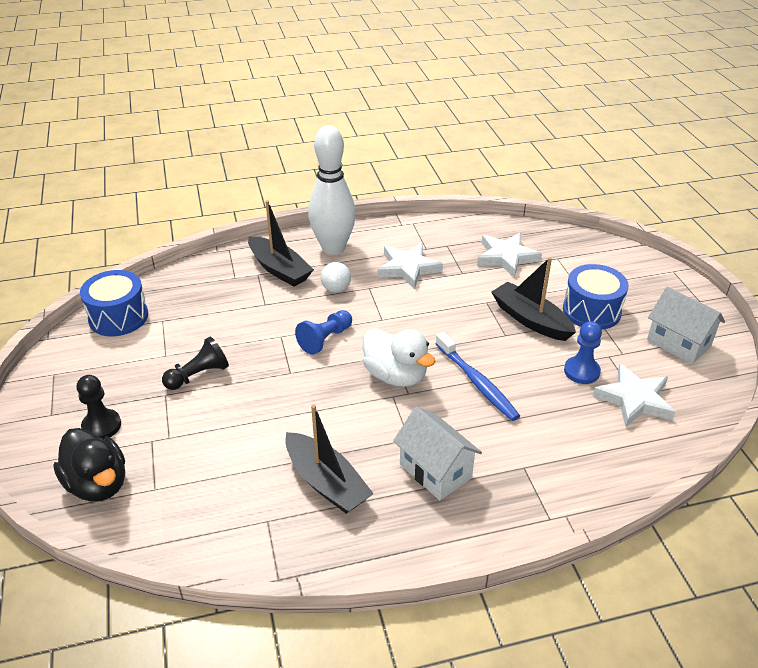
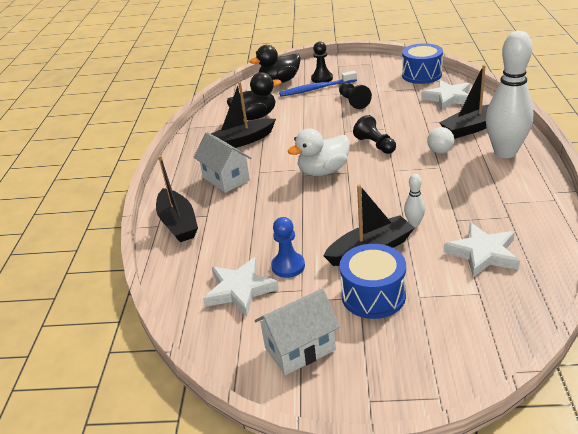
camera: 110 degrees right, 5 degrees down
(241, 486) = (255, 117): none -> black duck
(325, 339) = (375, 145): blue pawn -> black pawn
(408, 268) = (468, 189): white star -> white star (448, 98)
(435, 471) = (226, 179): white house -> white house turned 75 degrees clockwise
(477, 382) = (299, 207): blue toothbrush -> blue toothbrush (316, 89)
(478, 297) = (414, 224): none -> white bowling pin
(552, 493) = (178, 223): none -> black boat

